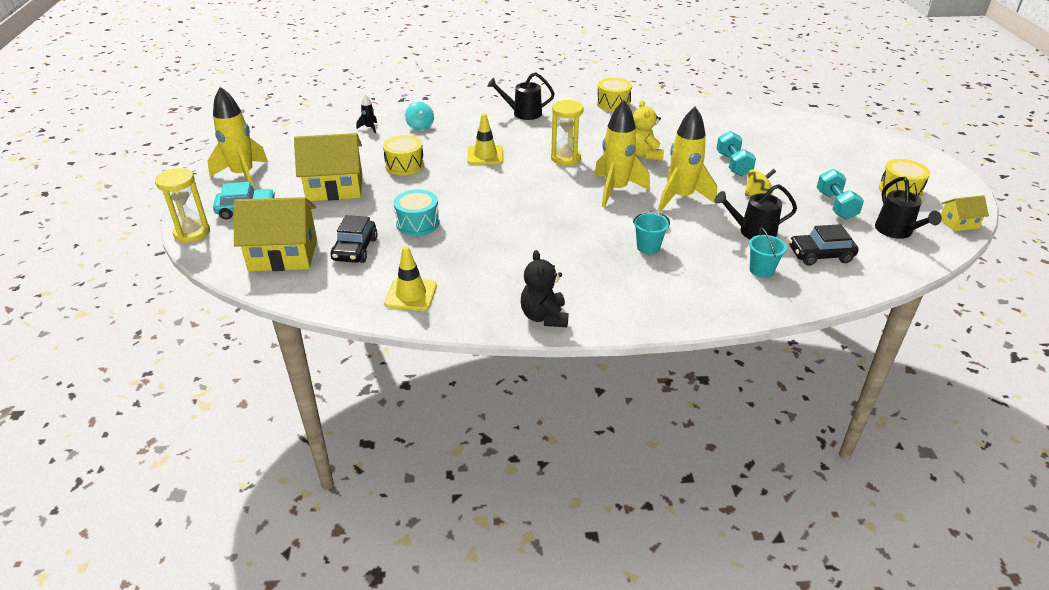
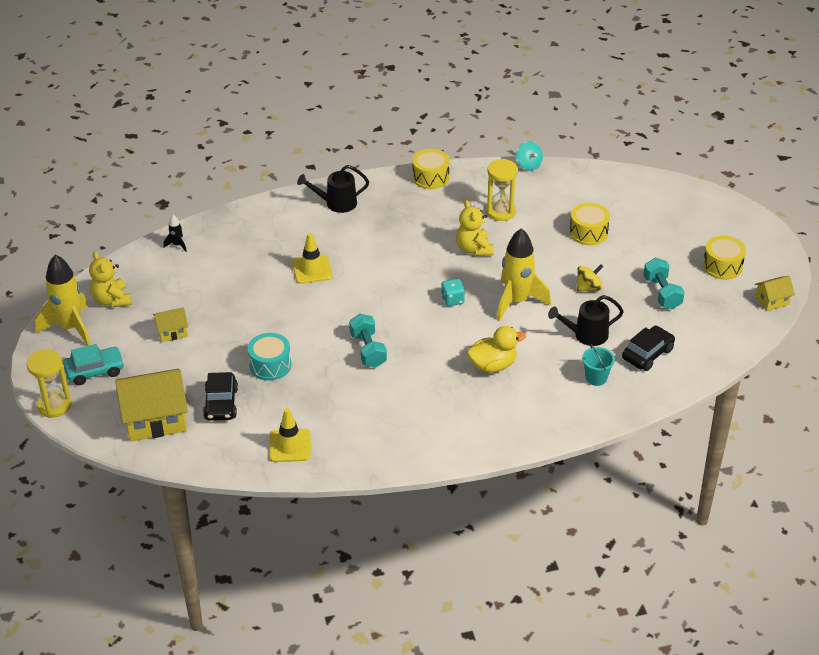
camera: 10 degrees left, 5 degrees up
(291, 160) = (111, 300): none -> yellow teddy bear
(335, 188) = (172, 332): yellow house -> yellow house, size x0.50
(404, 165) = (233, 293): yellow drum -> yellow drum (588, 232)
(420, 126) = (231, 236): turquoise spinning top -> turquoise spinning top (528, 165)
(544, 317) = (413, 452): black teddy bear -> none
(565, 158) = (395, 263): yellow hourglass -> yellow hourglass (500, 212)
(616, 190) = (452, 300): yellow rocket -> turquoise dice
(648, 247) = (493, 365): turquoise bucket -> yellow duck
(733, 164) = (563, 251): turquoise dumbbell -> turquoise dumbbell (368, 350)
(820, 255) = (647, 354): black car -> black car turned 150 degrees clockwise
(897, 232) = (716, 318): black watering can -> none

